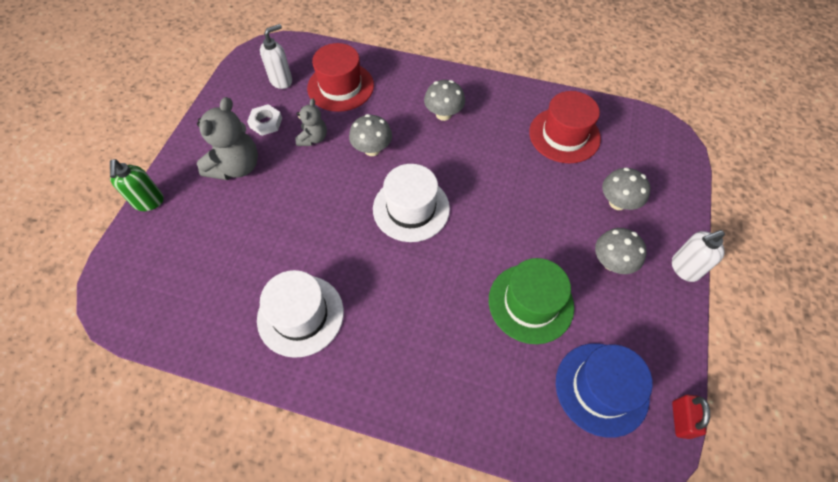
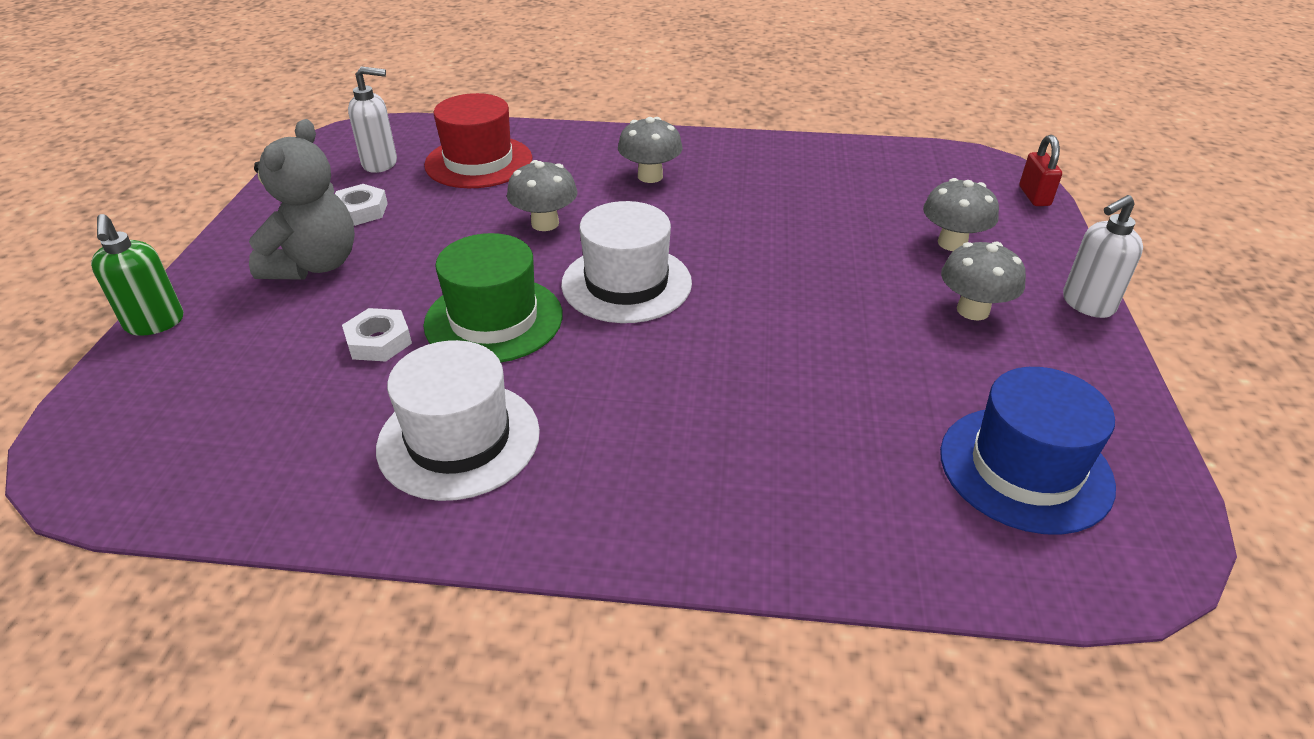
camera: 10 degrees left, 20 degrees down
(266, 234) = (379, 341): none -> white nut
(281, 80) = (380, 163): white soap dispenser -> white soap dispenser turned 45 degrees clockwise
(313, 138) = (444, 220): grey teddy bear -> none
(530, 303) = (862, 374): green hat -> green hat (494, 319)
(564, 135) = (842, 181): red hat -> none
(680, 419) = (1175, 491): red padlock -> red padlock (1034, 196)

